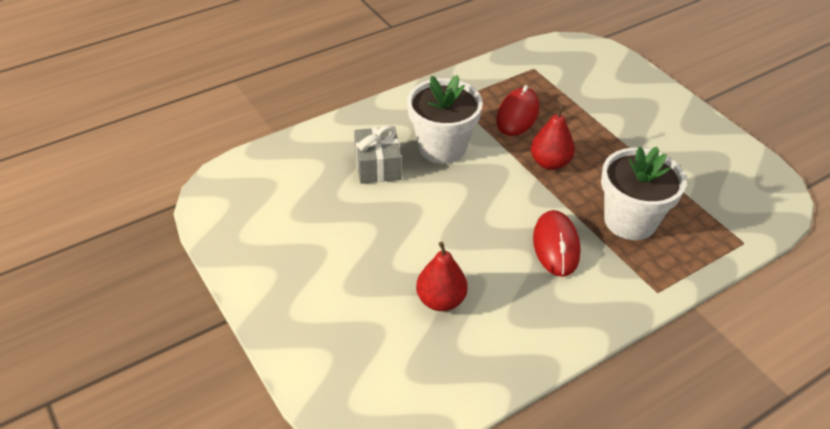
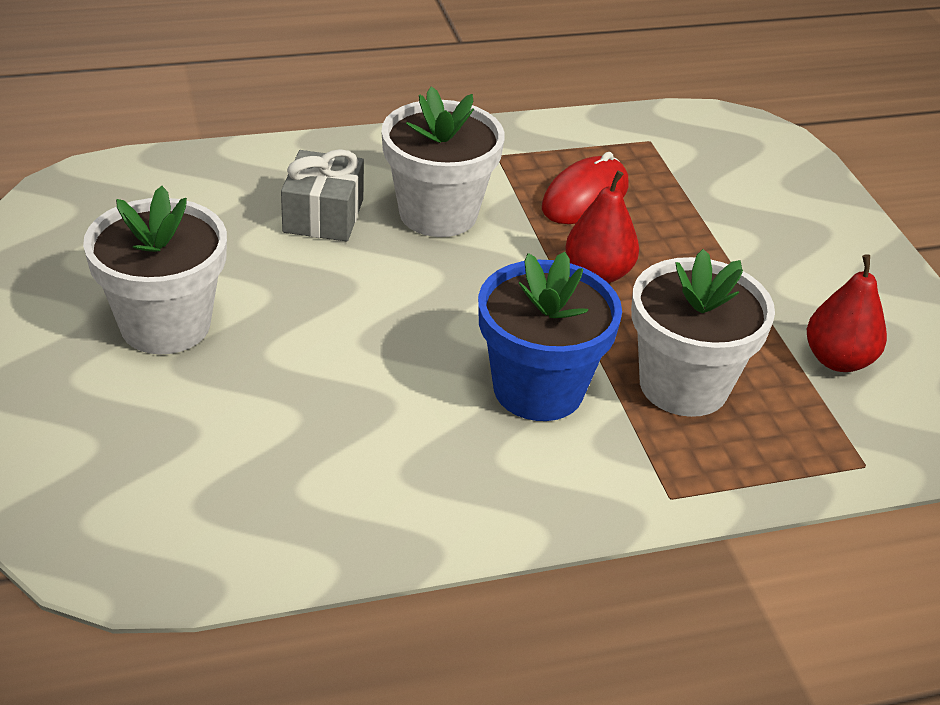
camera: 15 degrees right, 5 degrees down
(326, 264) = (165, 325): none -> white flower pot
(441, 300) = (308, 417): red pear -> red pear (838, 360)
(556, 245) = (538, 389): red mouse -> blue flower pot

